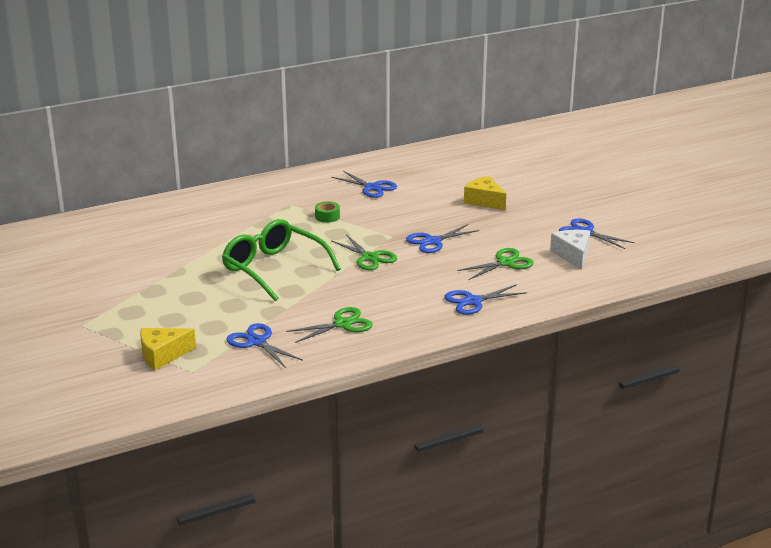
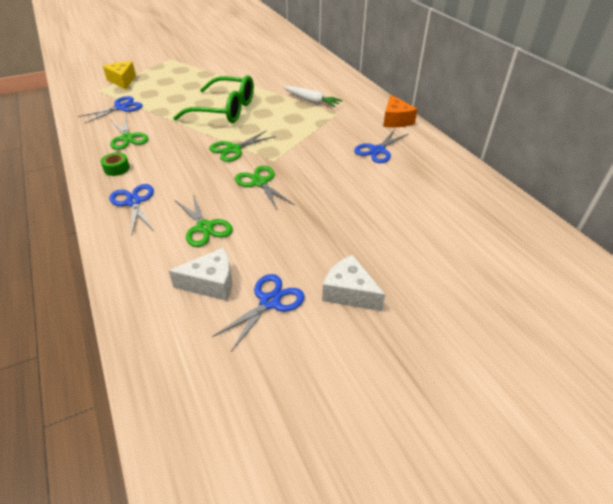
camera: 90 degrees right, 15 degrees up
(258, 218) = (311, 101): none -> white carrot
(274, 269) = (224, 110): green glasses -> green glasses turned 60 degrees clockwise
(310, 176) = (395, 120): none -> orange cheese
(327, 217) = (314, 129): green tape -> green tape (116, 168)
(432, 241) = (260, 182): blue scissors -> green scissors
(484, 201) = (355, 220): yellow cheese -> none
(567, 206) = (349, 292): none -> white cheese

